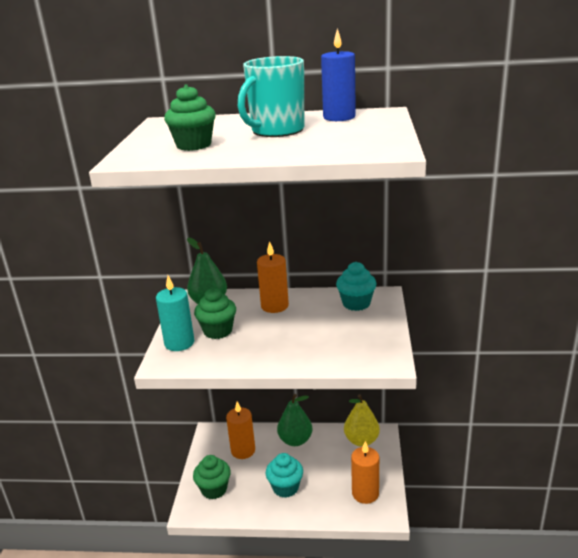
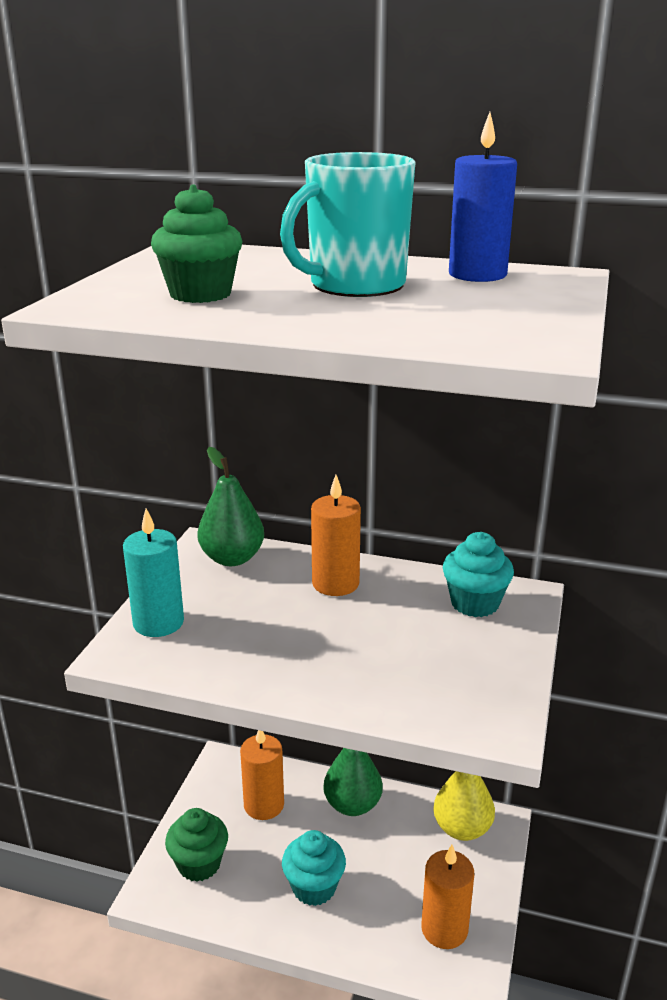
camera: 10 degrees right, 0 degrees up
(218, 331) = (227, 612): green cupcake -> none

